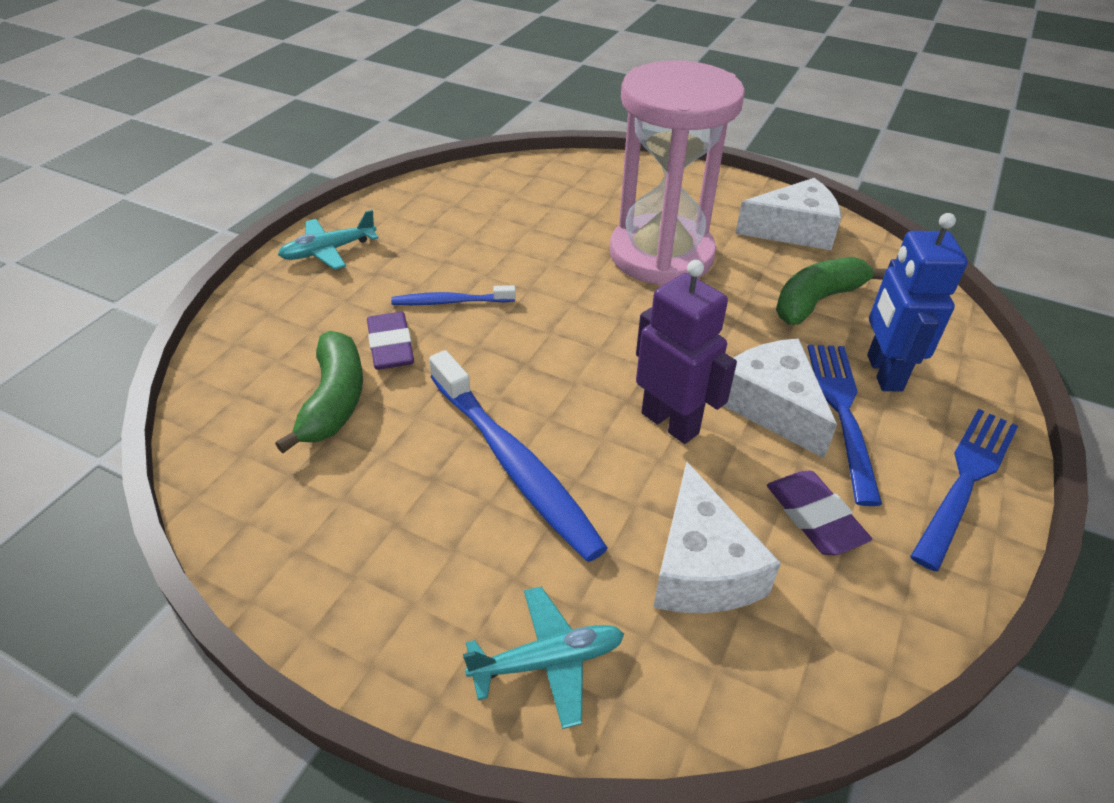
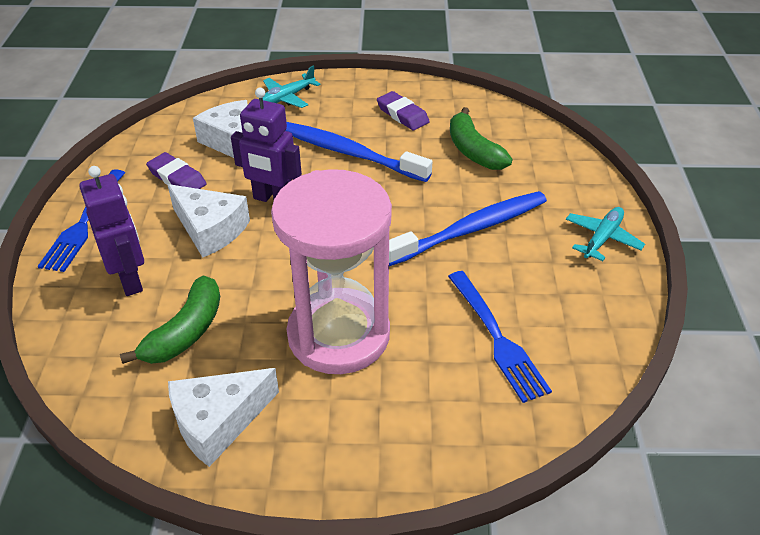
camera: 155 degrees right, 0 degrees up
(391, 346) = (476, 188): purple eraser -> purple eraser (402, 114)
(450, 302) = (470, 229): blue toothbrush -> blue toothbrush, size x1.93
(842, 411) = (162, 241): blue fork -> blue fork (497, 339)
(883, 373) = (130, 280): blue robot -> purple robot

